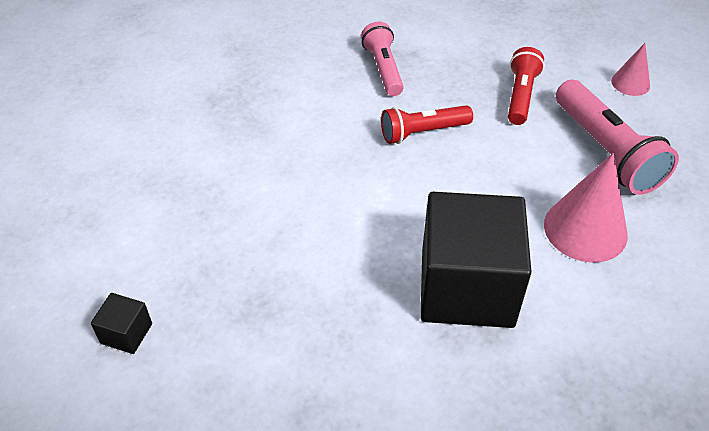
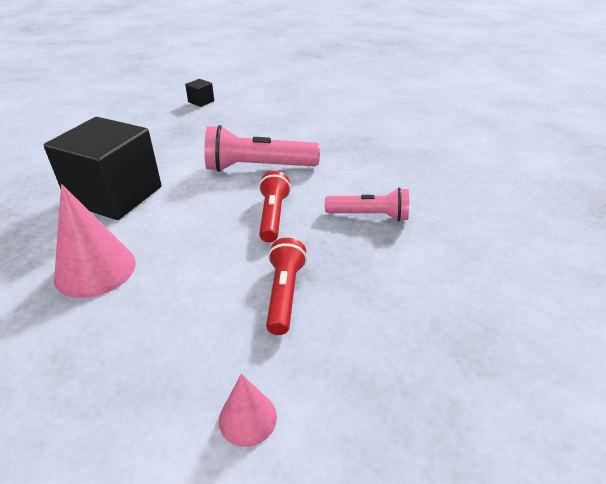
camera: 110 degrees right, 10 degrees down
(520, 96) = (284, 294): red flashlight -> red flashlight turned 120 degrees counterclockwise
(606, 151) = (160, 328): pink flashlight -> pink flashlight (258, 167)

